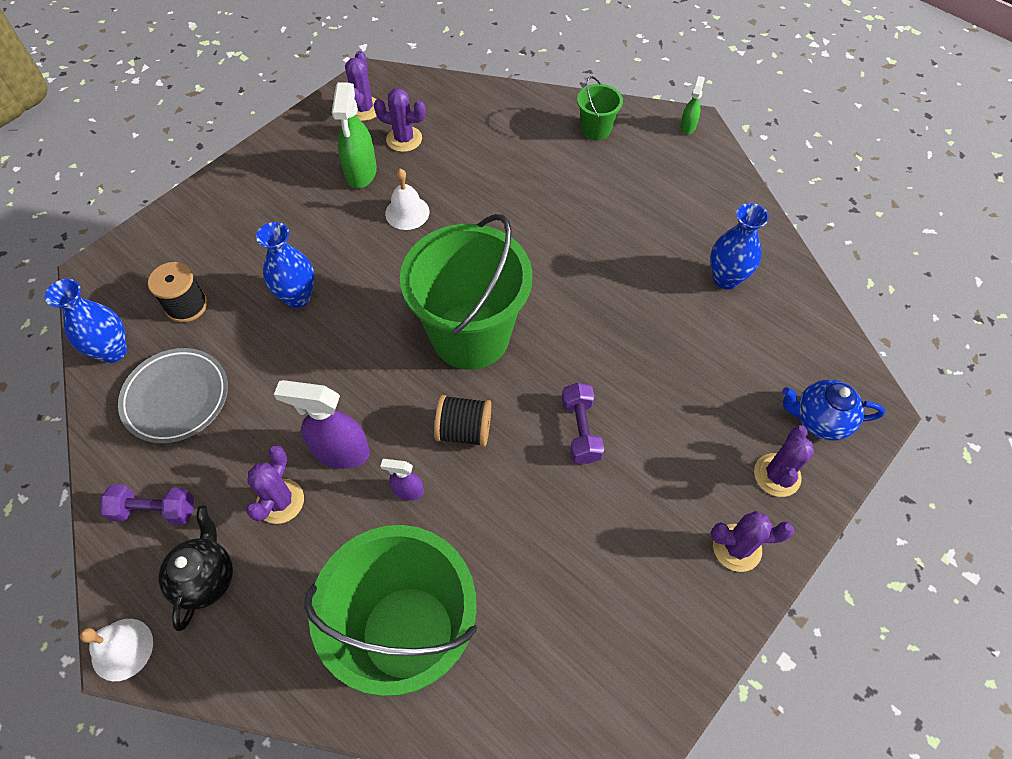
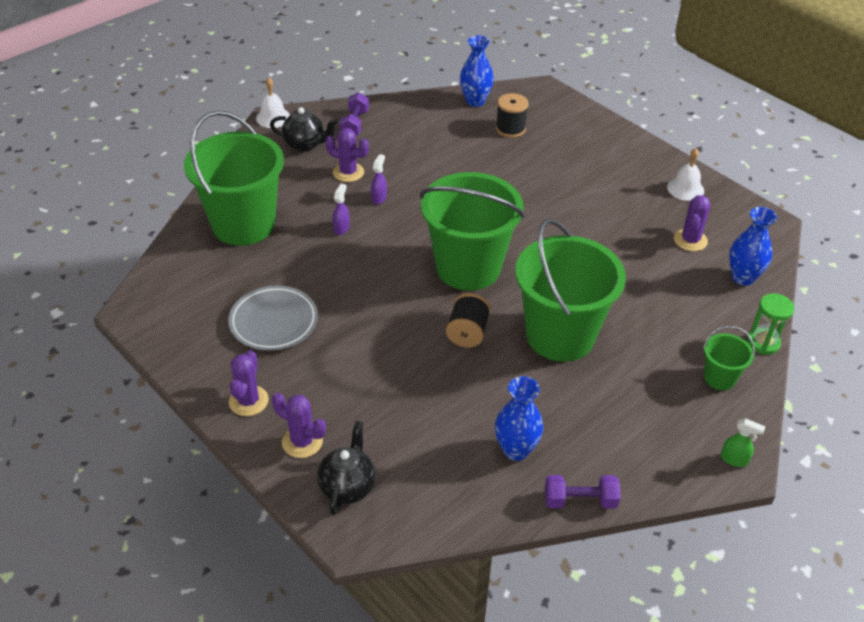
camera: 95 degrees right, 15 degrees down
(176, 398) = (434, 128): grey plate -> grey plate (274, 322)
(298, 297) = (514, 179): blue vase -> blue vase (743, 277)
(340, 451) = (379, 198): purple spray bottle -> purple spray bottle, size x0.52
(361, 173) = (646, 213): green spray bottle -> none
(364, 109) = (727, 217): purple cactus -> none
(407, 212) = (600, 238): white bell -> white bell (685, 189)
(464, 430) = (383, 258): black spool -> black spool (467, 333)
(544, 98) = (763, 343): none -> green hourglass
(565, 246) = (560, 335): none -> green bucket
(580, 430) = (370, 323): purple dumbbell -> purple dumbbell (580, 500)
(819, 420) = (347, 487): blue teapot -> black teapot

